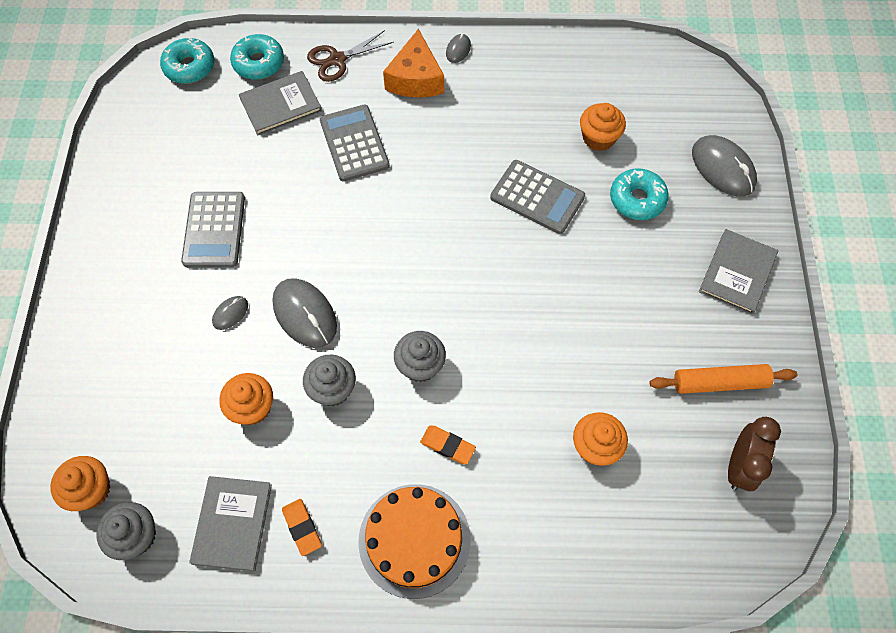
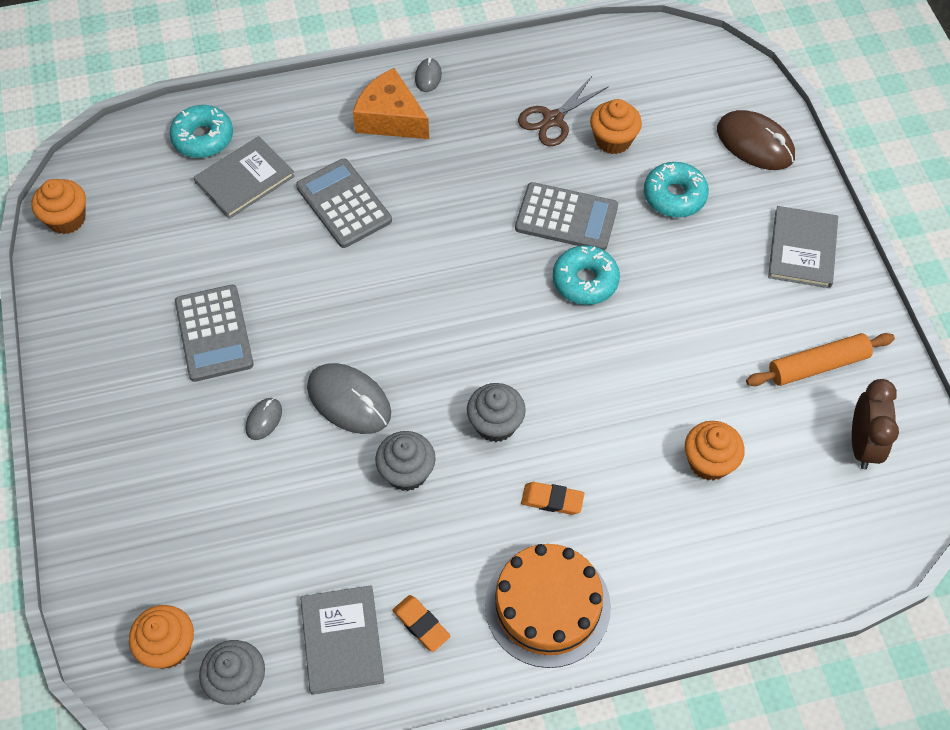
camera: 15 degrees left, 5 degrees down
(189, 67) = (122, 159): turquoise donut -> turquoise donut (585, 281)
(252, 407) = (323, 513): orange cupcake -> orange cupcake (66, 219)
(337, 60) = (294, 116): brown scissors -> brown scissors (553, 119)
(415, 79) = (390, 118): orange cheese -> orange cheese turned 135 degrees clockwise
(723, 168) = (755, 143): grey mouse -> brown mouse

